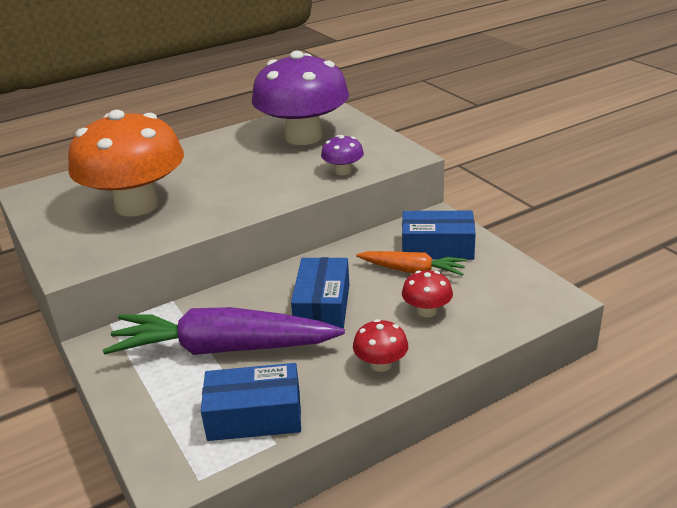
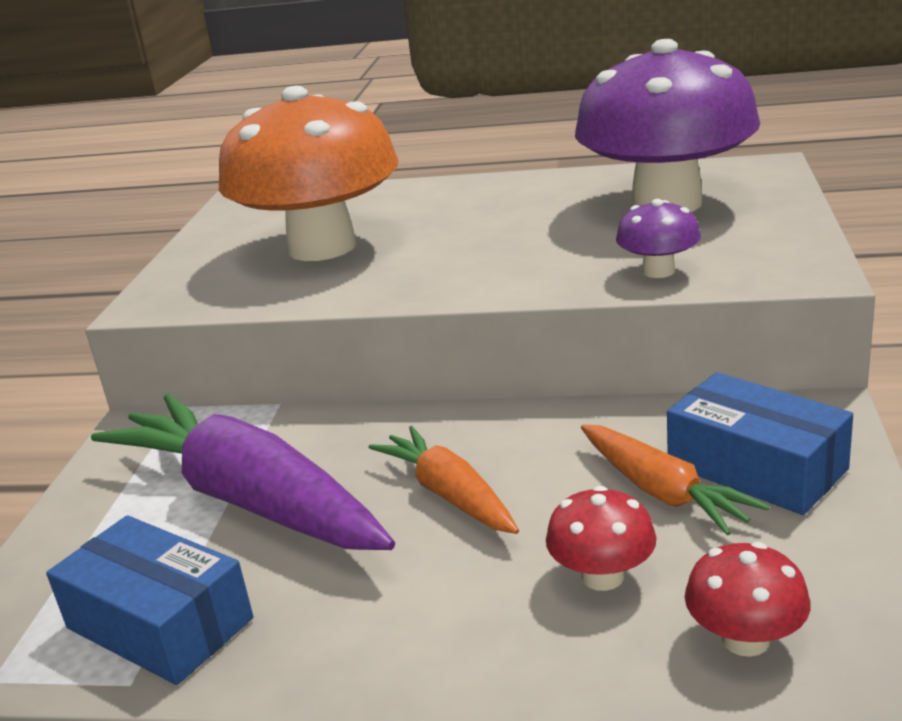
camera: 40 degrees right, 5 degrees down
(322, 307) = (449, 494): blue box -> orange carrot
(381, 364) = (417, 635): red mushroom -> red mushroom (745, 639)

